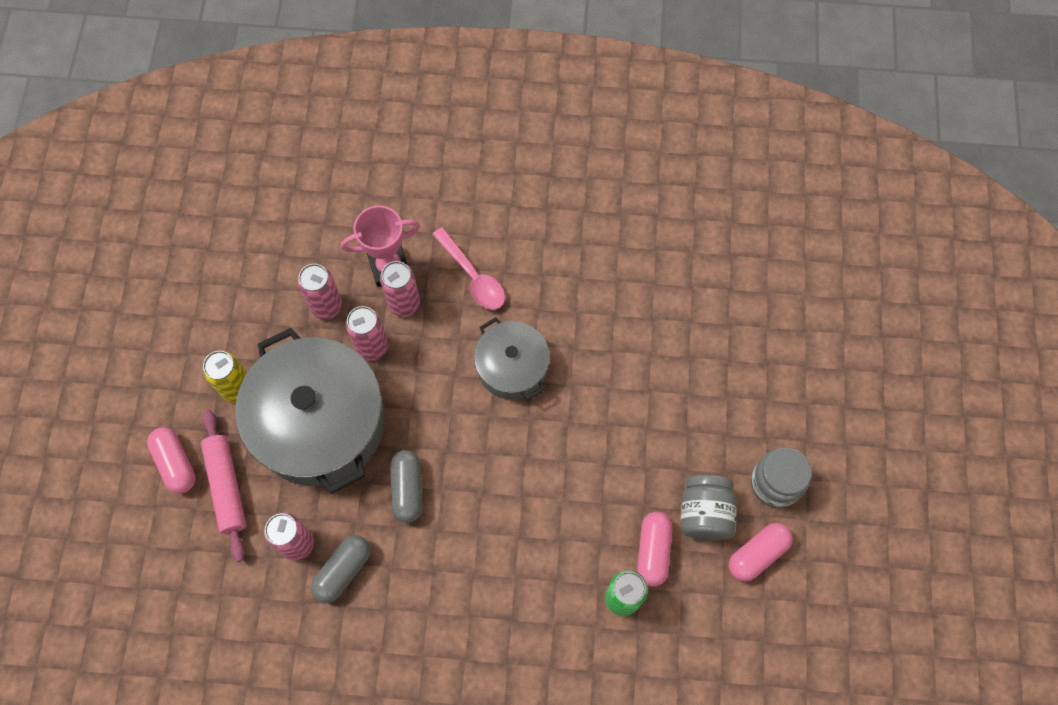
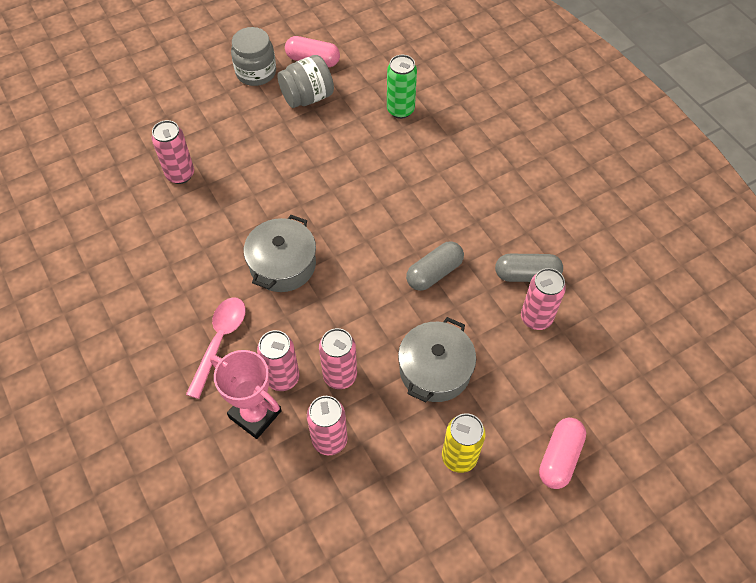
camera: 125 degrees left, 10 degrees down
(226, 487) = (542, 401): pink rolling pin -> none
(319, 423) = (435, 370): grey pot -> grey pot, size x0.54
(653, 551) = (355, 110): pink capsule -> none
(678, 337) = (180, 174): none -> pink can

